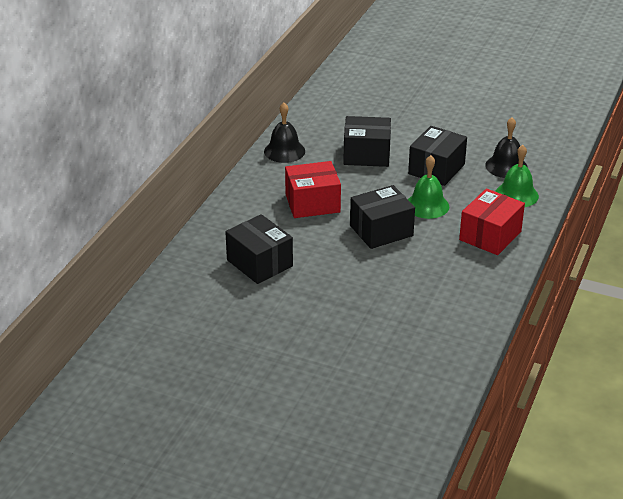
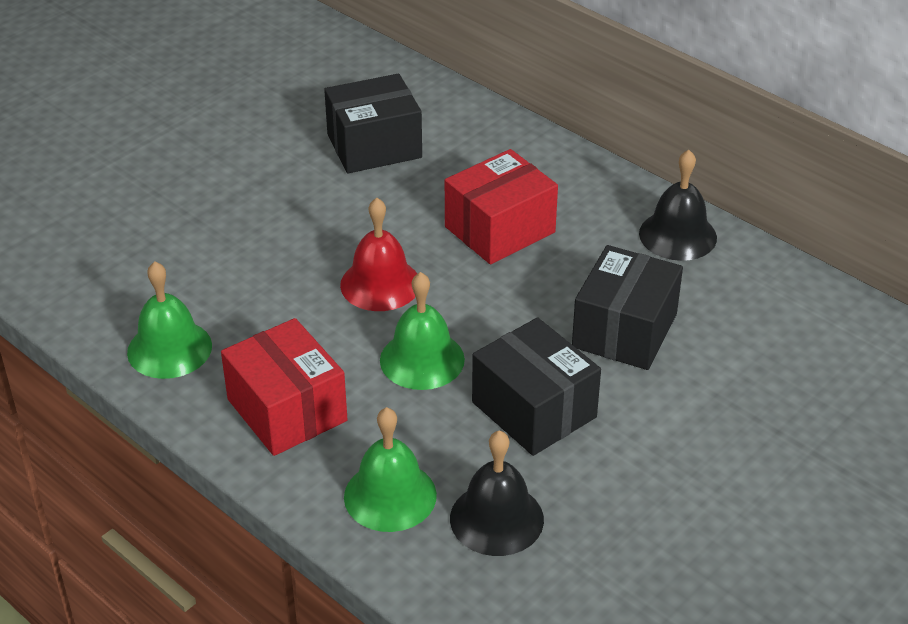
camera: 110 degrees right, 5 degrees up
(312, 203) = (500, 229): red box -> red box turned 45 degrees clockwise
(381, 231) = (380, 284): black box -> red bell
(478, 285) = (169, 349): none -> green bell

